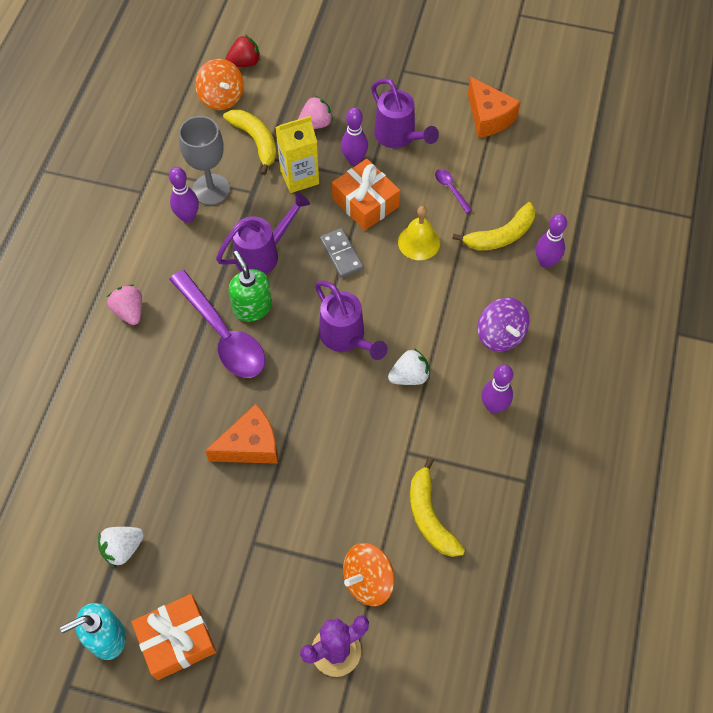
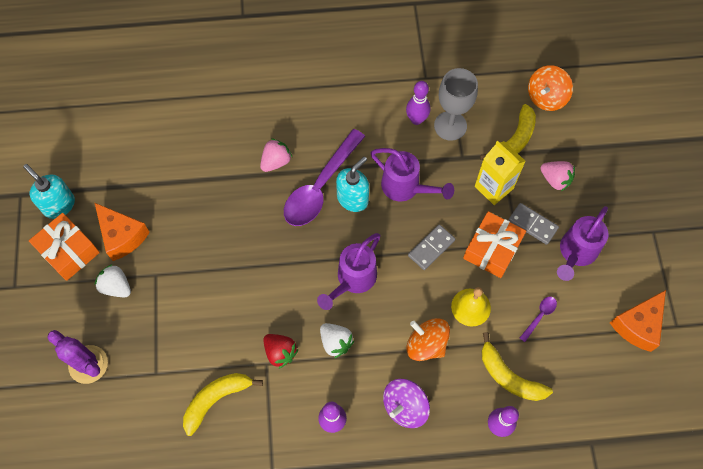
camera: 70 degrees right, 5 degrees up
(123, 548) = (125, 188): white strawberry -> white strawberry (116, 286)
(129, 311) = (315, 114): pink strawberry -> pink strawberry (276, 161)
(244, 63) = (592, 100): red strawberry -> red strawberry (280, 352)
(250, 445) = (232, 243): orange cheese -> orange cheese (122, 236)
(252, 307) = (353, 198): green soap dispenser -> turquoise soap dispenser
(354, 160) = (532, 224): purple bowling pin -> grey domino
(368, 580) = (149, 369): orange spinning top -> orange spinning top (426, 344)

